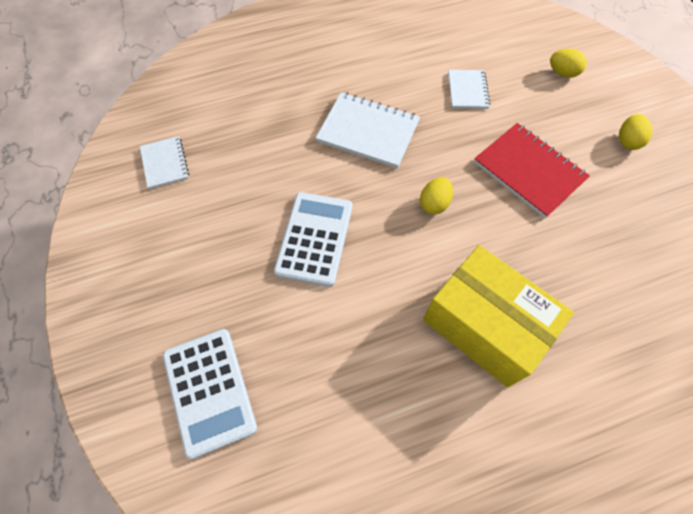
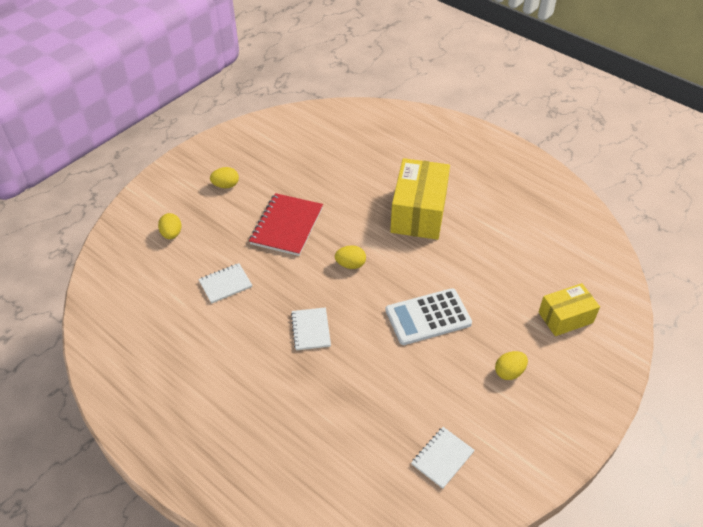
camera: 120 degrees left, 15 degrees down
(194, 273) = (509, 372): none -> yellow egg
(209, 391) = (565, 317): white calculator -> yellow box
(368, 132) = (311, 330): white notebook -> white notebook, size x0.59

